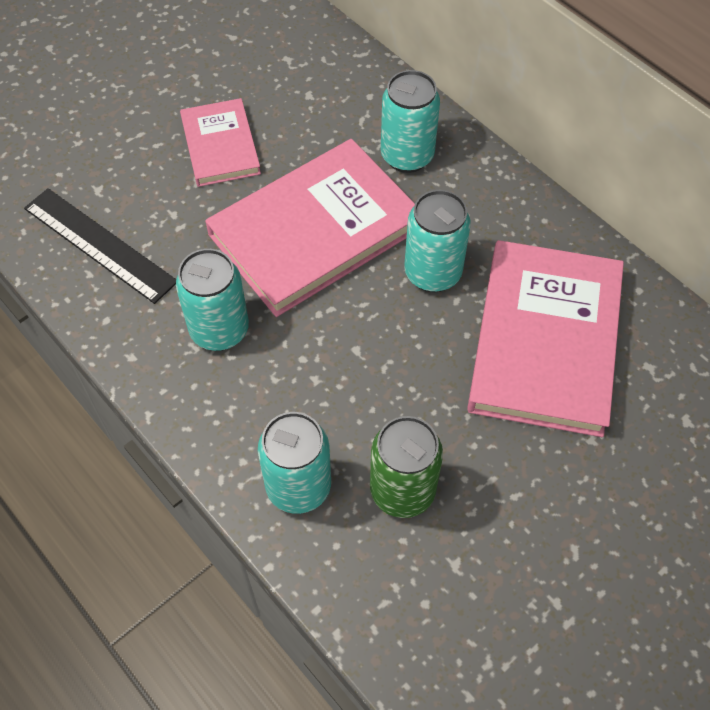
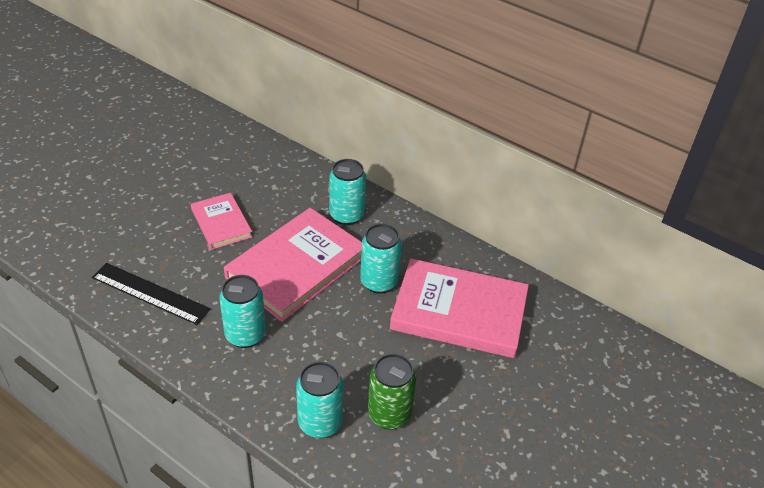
camera: 15 degrees left, 15 degrees down
(545, 341) = (459, 312): pink book -> pink book turned 75 degrees counterclockwise

